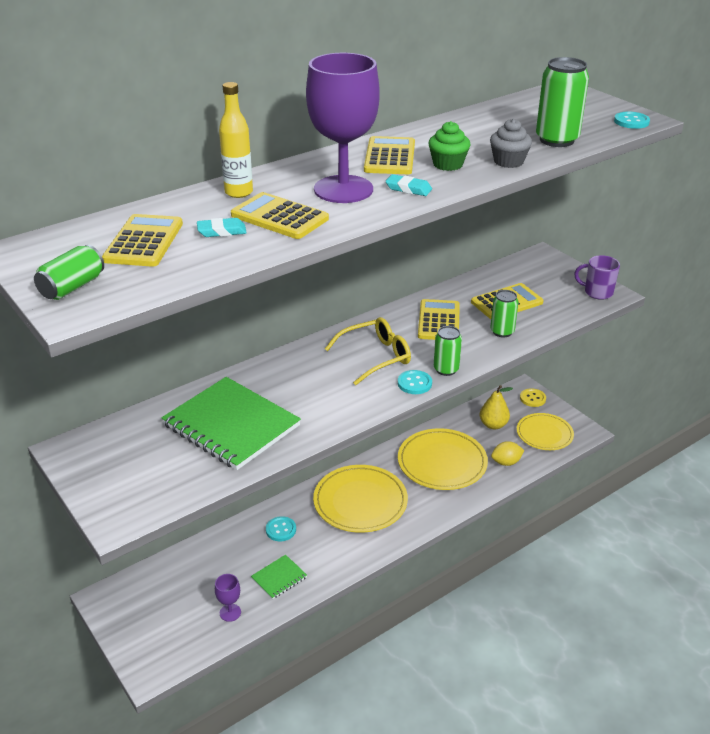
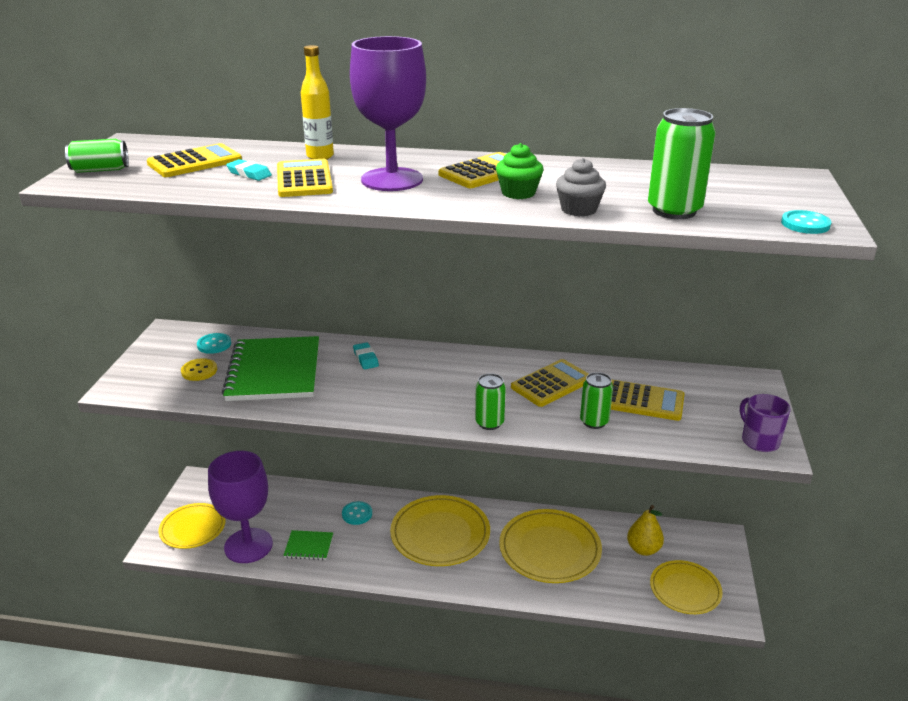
camera: 45 degrees right, 5 degrees down
(160, 636) = (193, 528): none -> yellow plate
(230, 612) = (248, 545): purple goblet -> purple goblet, size x2.34
(375, 357) = (451, 382): yellow glasses -> none
(408, 189) = (440, 197): turquoise eraser -> turquoise eraser (365, 358)
(414, 383) = (445, 418): turquoise button -> turquoise button (214, 344)
(506, 462) = (609, 588): yellow lemon -> none
(532, 398) = (718, 551): yellow button -> yellow button (199, 371)

